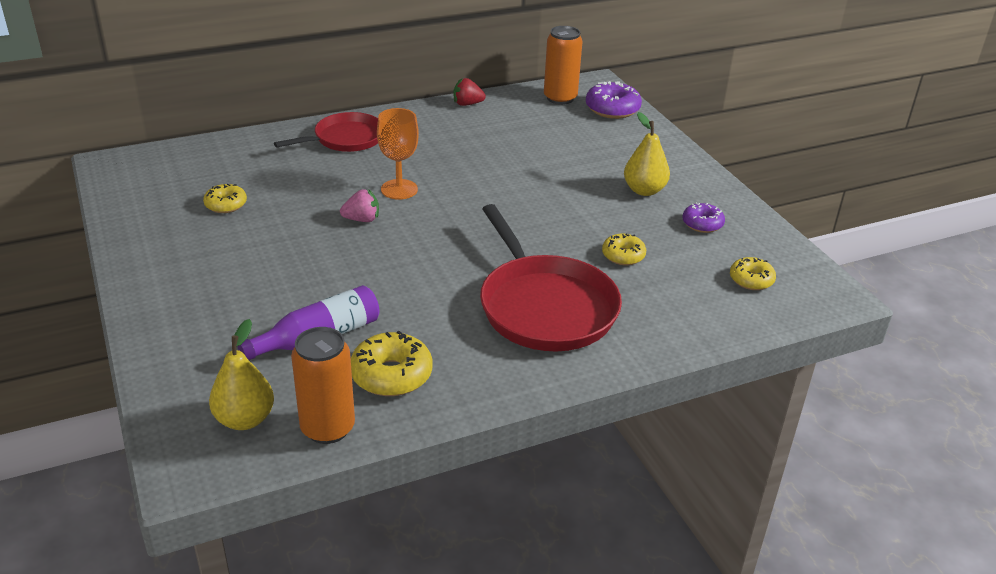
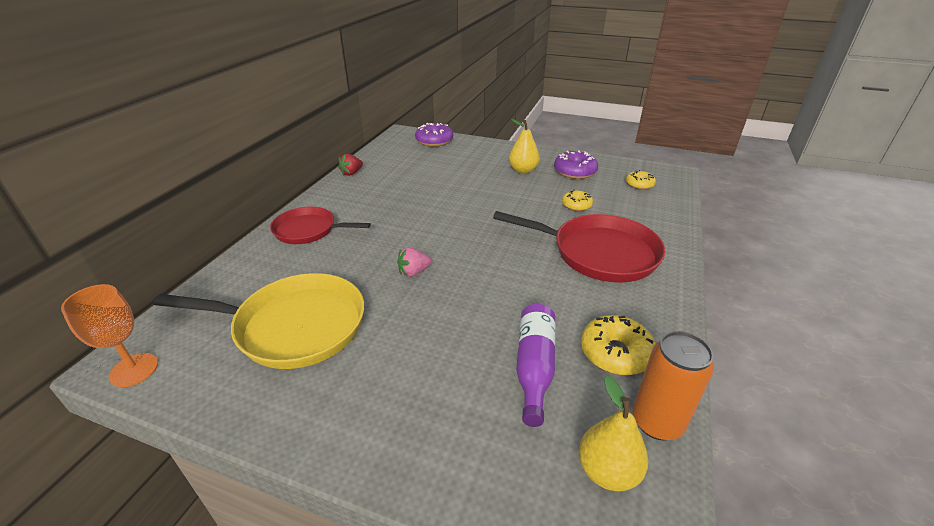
camera: 45 degrees left, 0 degrees up
(226, 205) = (295, 326): yellow donut -> yellow pan
(346, 139) = (308, 230): red pan -> red pan turned 90 degrees counterclockwise
(362, 219) = (414, 272): pink strawberry -> pink strawberry turned 150 degrees counterclockwise
(399, 189) = (402, 240): orange goblet -> orange goblet (134, 370)
(560, 98) = (398, 147): orange can -> none
(702, 224) = (575, 172): purple donut -> purple donut, size x1.58

